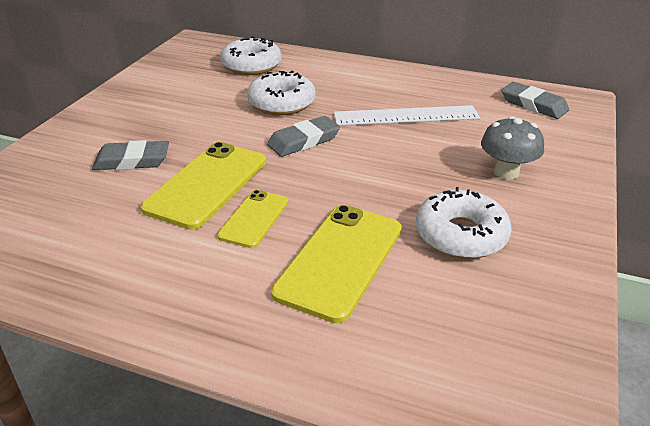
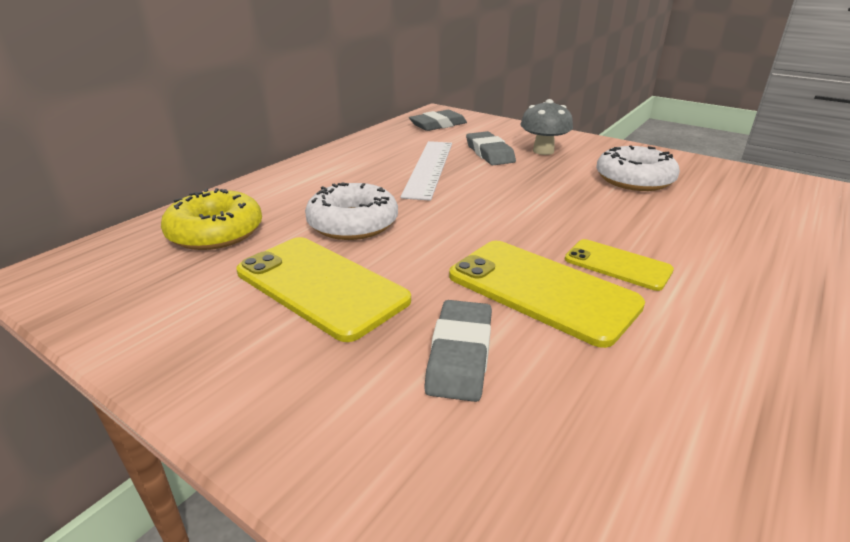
camera: 75 degrees left, 5 degrees down
(251, 65) = (215, 232): white donut -> yellow donut
(303, 141) = (456, 221): grey eraser -> grey eraser (489, 153)
(340, 260) = (682, 229): yellow phone -> yellow phone (321, 286)

